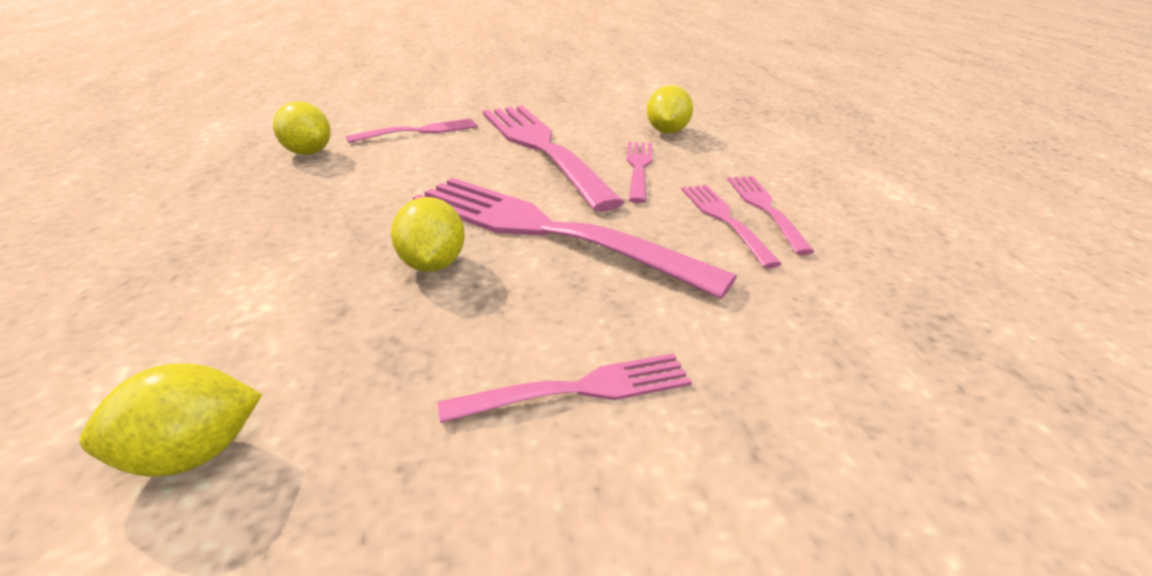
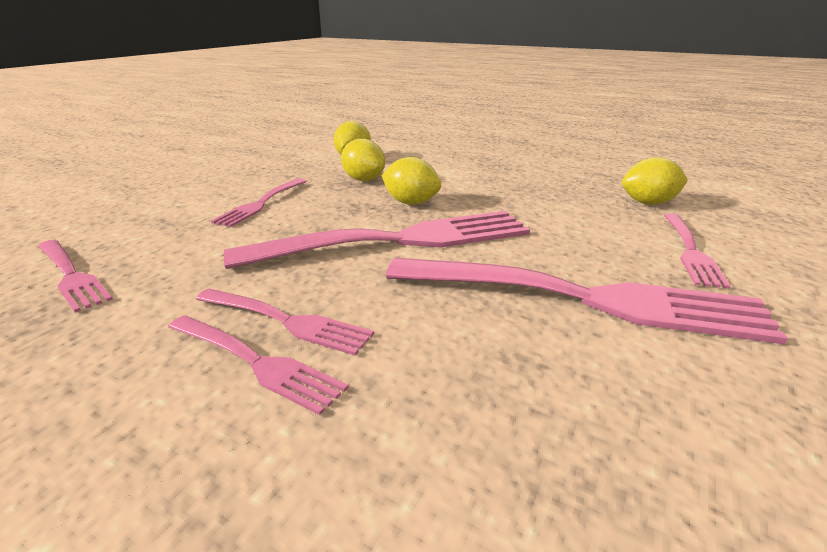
camera: 130 degrees right, 5 degrees down
(639, 168) = (459, 335): pink fork -> pink fork (70, 275)
(667, 131) = (584, 453): yellow lemon -> yellow lemon (364, 180)

